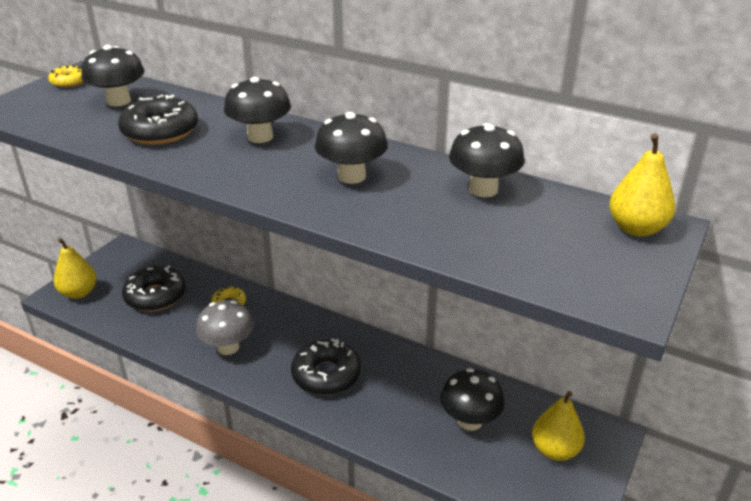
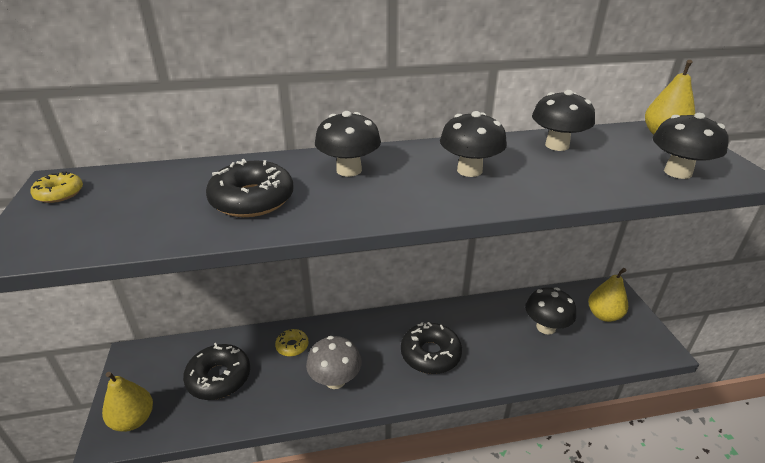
camera: 40 degrees left, 0 degrees up
(119, 101) = (156, 191): black mushroom -> black mushroom (677, 172)

